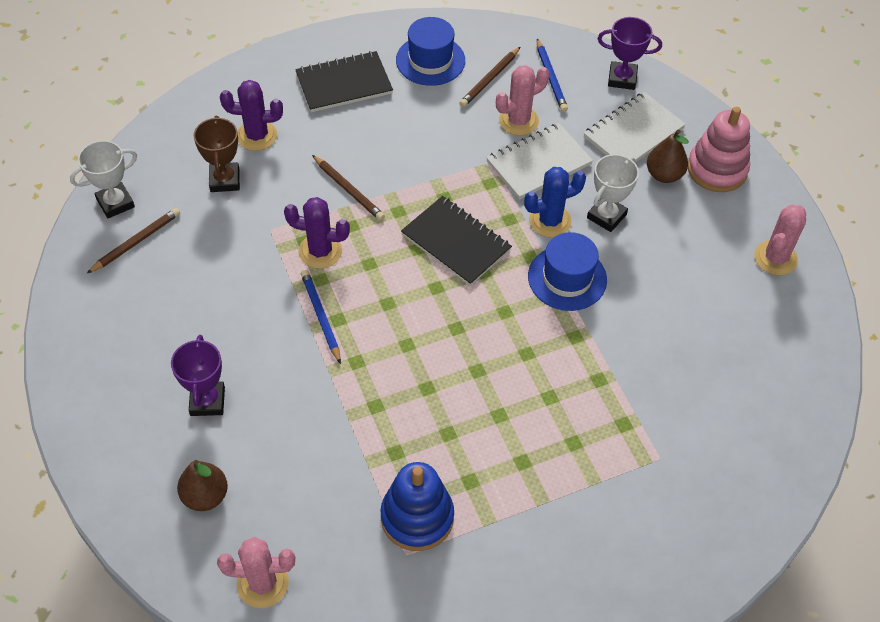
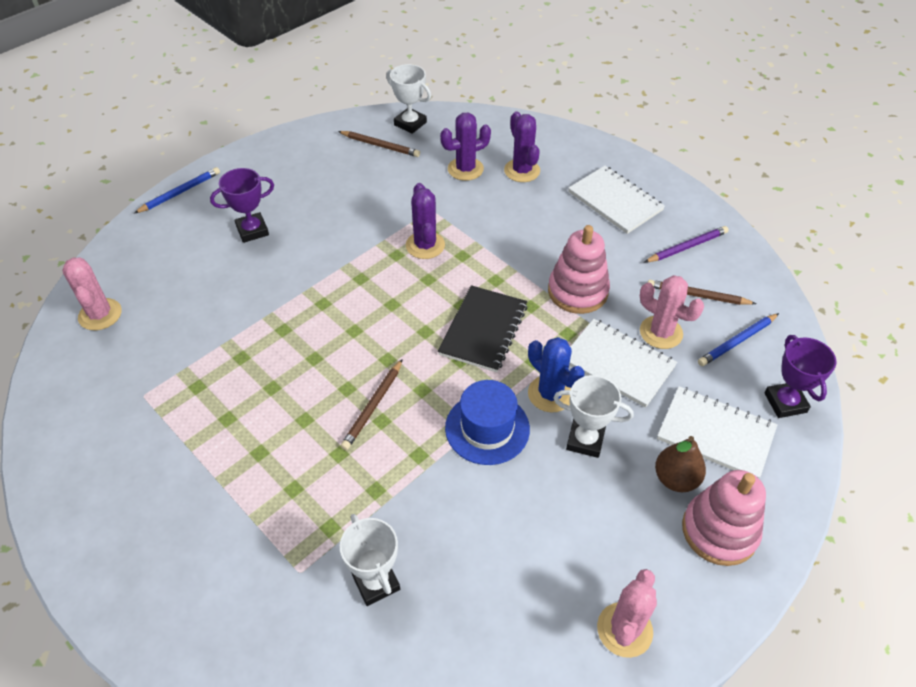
camera: 70 degrees right, 5 degrees down
(205, 496) = (169, 258): brown pear -> none
(225, 180) = (465, 169): brown trophy -> purple cactus
(321, 316) = (359, 267): blue pencil -> blue pencil (180, 192)
(344, 84) = (615, 201): black notebook -> white notebook
(349, 190) = (500, 241): brown pencil -> brown pencil (373, 406)
(417, 517) = (181, 392): blue stacking toy -> none
(430, 60) = (687, 247): blue hat -> purple pencil
(444, 157) = (577, 291): none -> pink stacking toy
(687, 404) = (376, 582): none -> white trophy
(775, 258) = (624, 630): pink cactus -> pink cactus turned 75 degrees counterclockwise

